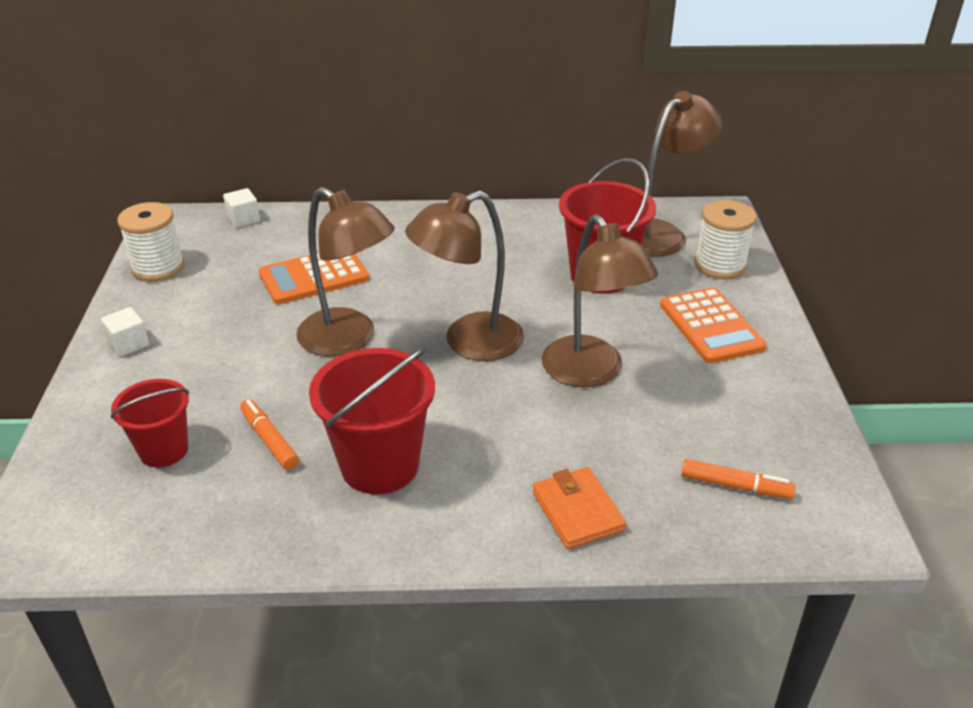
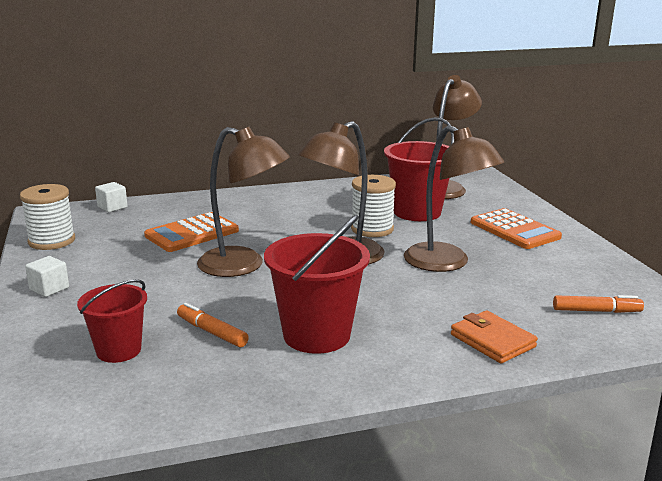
camera: 15 degrees left, 15 degrees down
(719, 265) = (497, 199): white spool -> white spool (372, 229)

